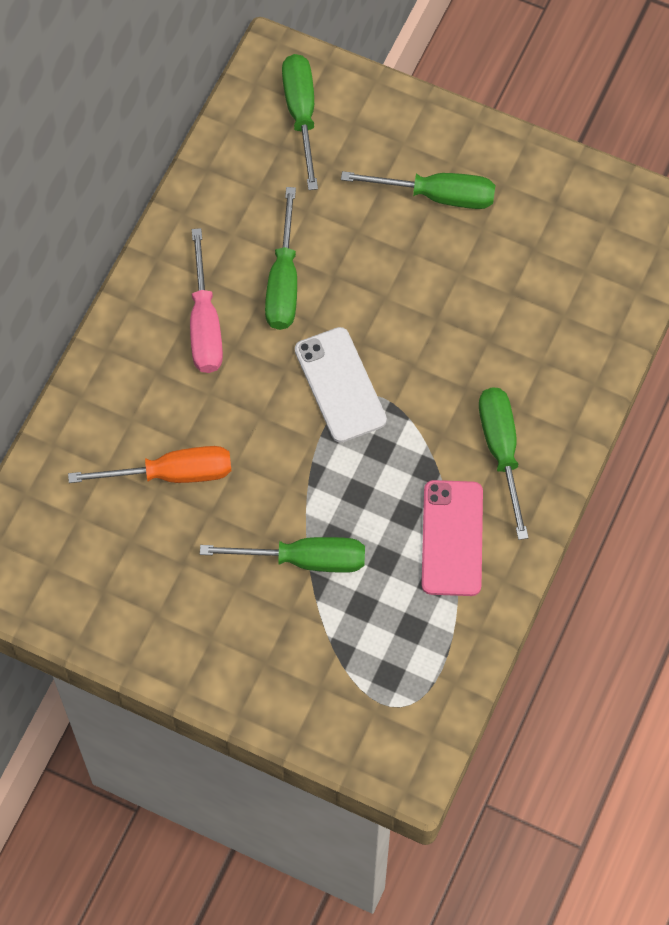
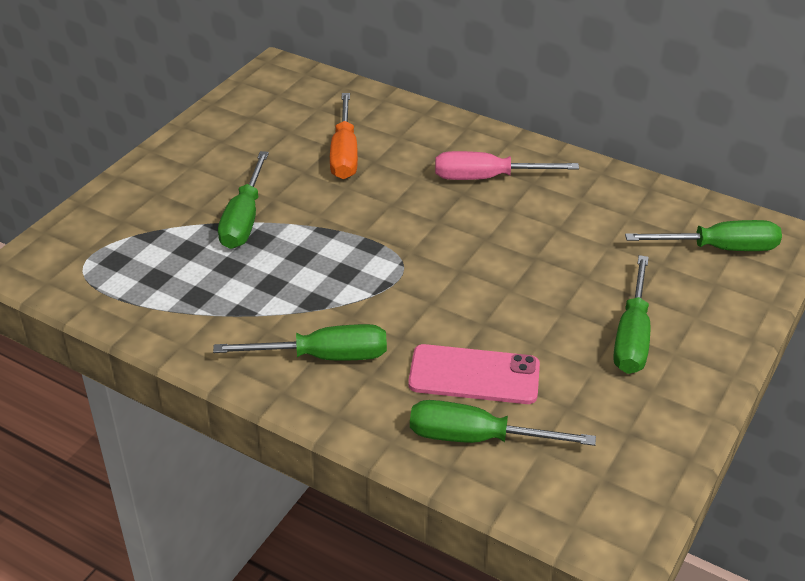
camera: 95 degrees right, 25 degrees down
(284, 281) = (529, 225): green screwdriver -> green screwdriver (477, 438)
(340, 385) = (415, 252): white phone -> none
(452, 538) = (237, 312): pink phone -> pink phone (474, 375)

